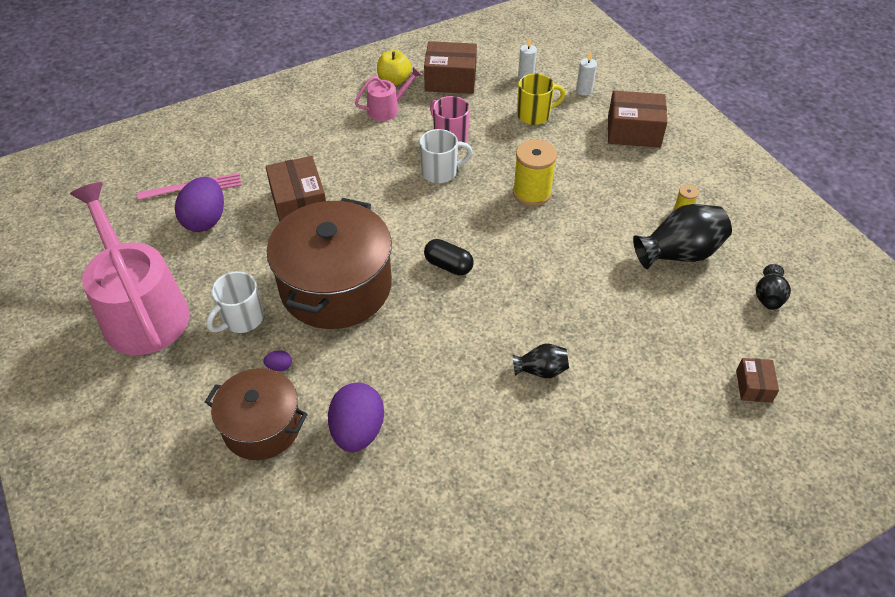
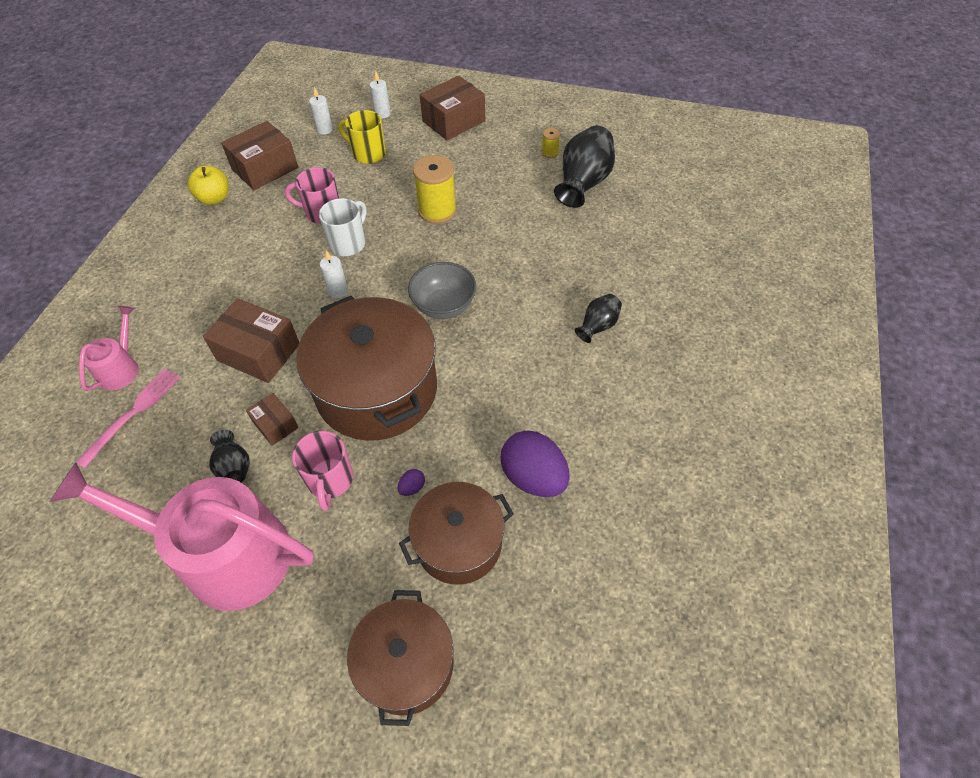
camera: 45 degrees left, 5 degrees up
(149, 465) = (406, 664): none -> brown pot
(205, 220) = (183, 431): purple egg -> none
(242, 319) = (330, 480): white mug -> pink mug
(387, 109) = (238, 225): pink watering can -> pink watering can (121, 368)
(393, 200) = (338, 291): none -> white candle
(448, 265) = (444, 306): black capsule -> grey bowl
(534, 115) = (368, 154): yellow mug -> yellow mug turned 90 degrees counterclockwise
(753, 386) = (722, 233): brown box -> brown box (275, 425)
(768, 297) = (664, 173): black vase -> black vase (234, 467)

